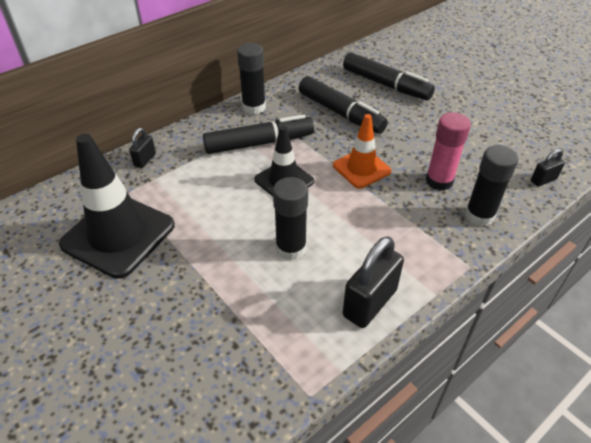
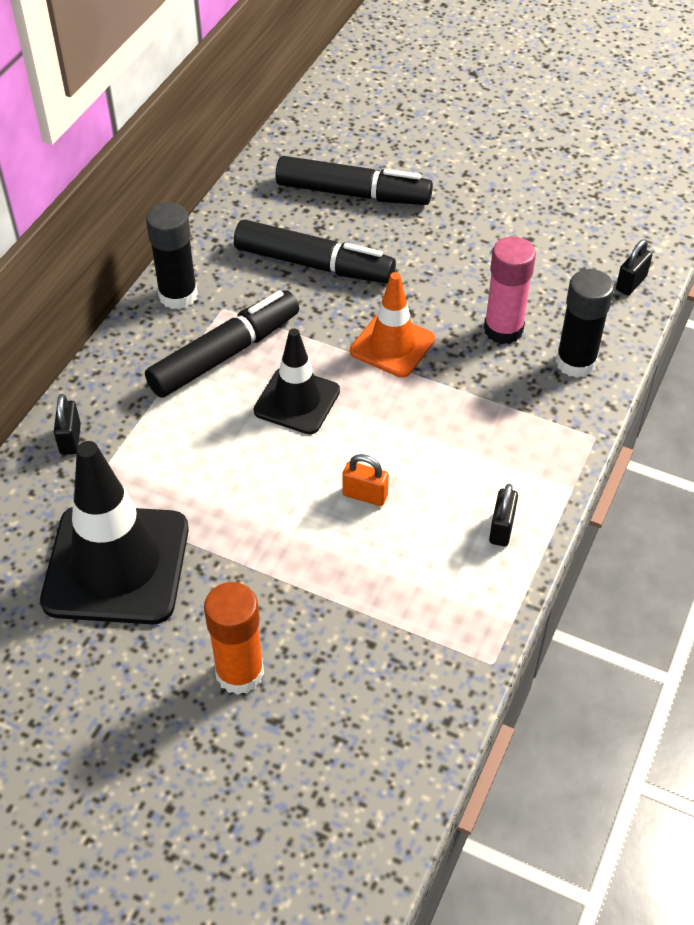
camera: 25 degrees left, 5 degrees up
(140, 329) = (240, 673): none -> orange glue stick
(291, 248) = (365, 495): black glue stick -> orange padlock
(369, 303) = (501, 528): black padlock -> black padlock, size x0.52

